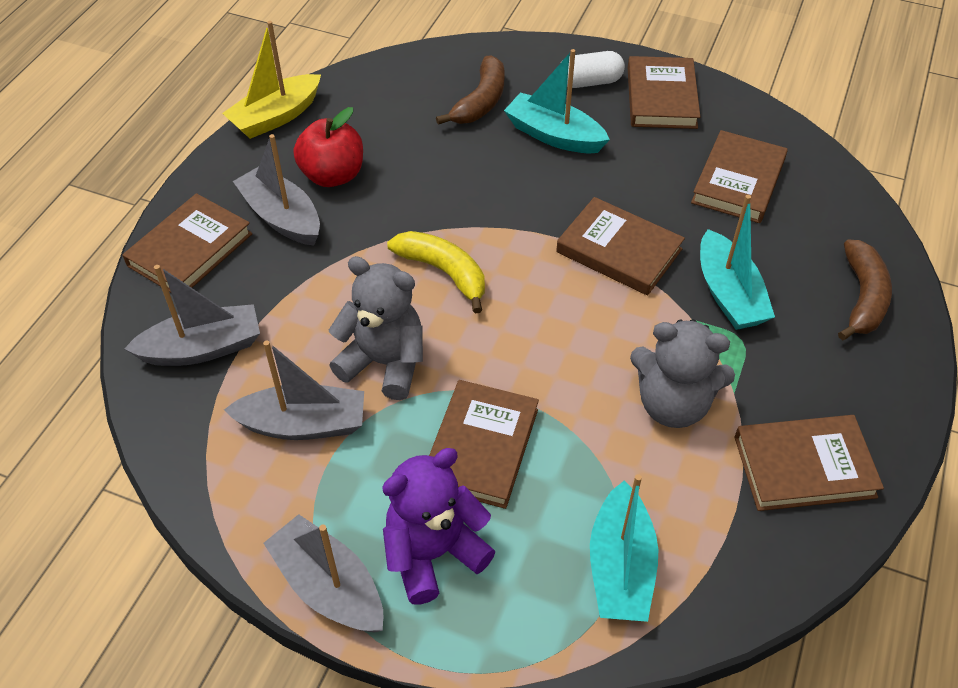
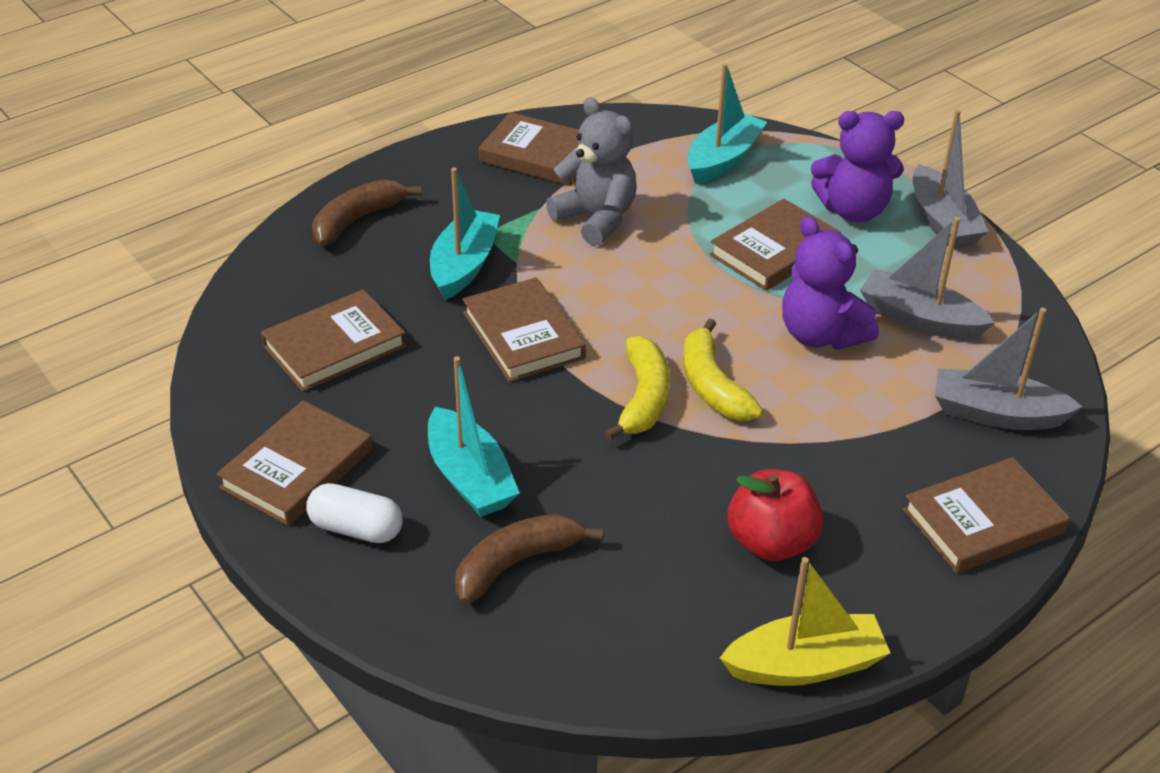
camera: 150 degrees left, 10 degrees down
(282, 217) = (859, 515): grey boat -> none
(384, 363) = (821, 335): grey teddy bear -> purple teddy bear
(487, 238) = (643, 398): none -> yellow banana

